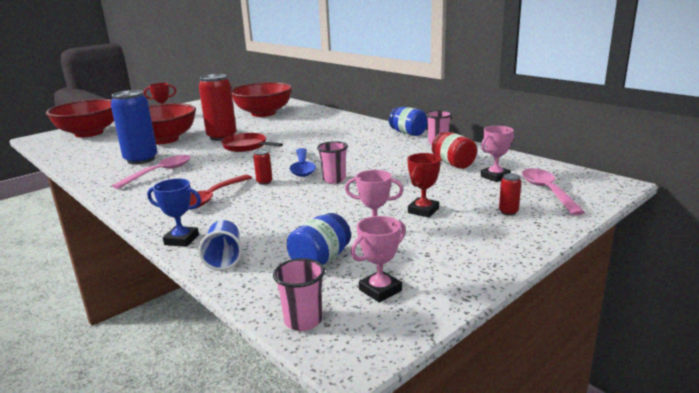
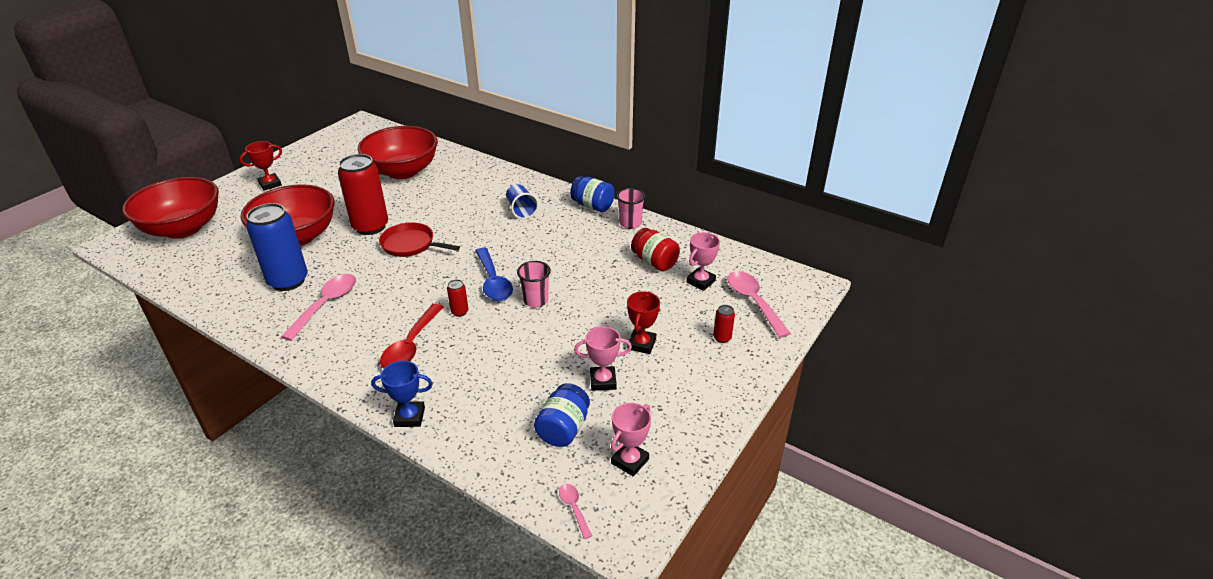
camera: 15 degrees left, 15 degrees up
(224, 258) = (467, 438): blue cup -> blue cup (521, 210)
(303, 321) = (574, 508): pink cup -> pink spoon

